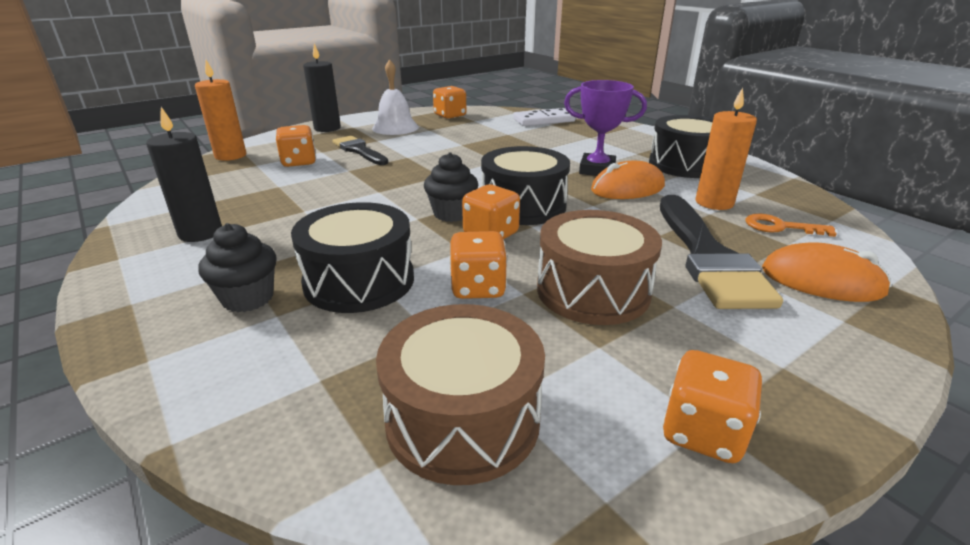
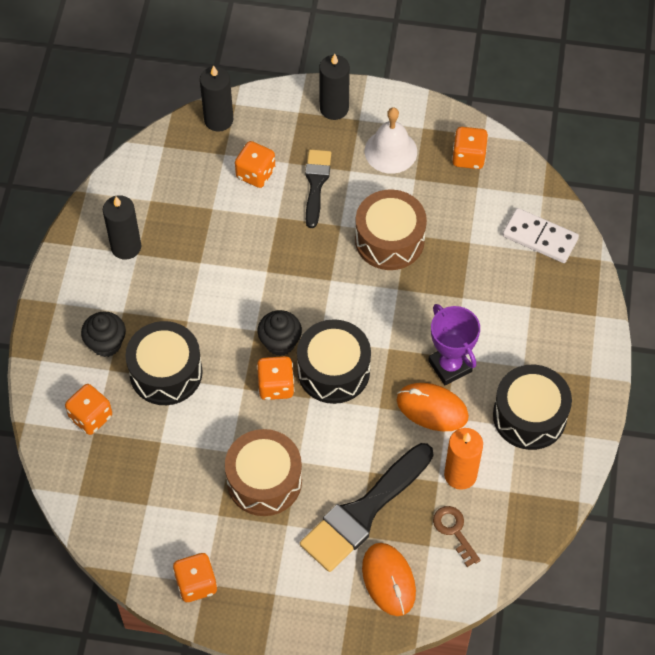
camera: 45 degrees right, 30 degrees up
(230, 156) = (218, 120): orange candle -> black candle
(463, 419) = (124, 500): brown drum -> brown drum (389, 240)
(478, 288) = (214, 429): orange dice -> orange dice (91, 417)
(780, 227) = (454, 531): orange key -> brown key

